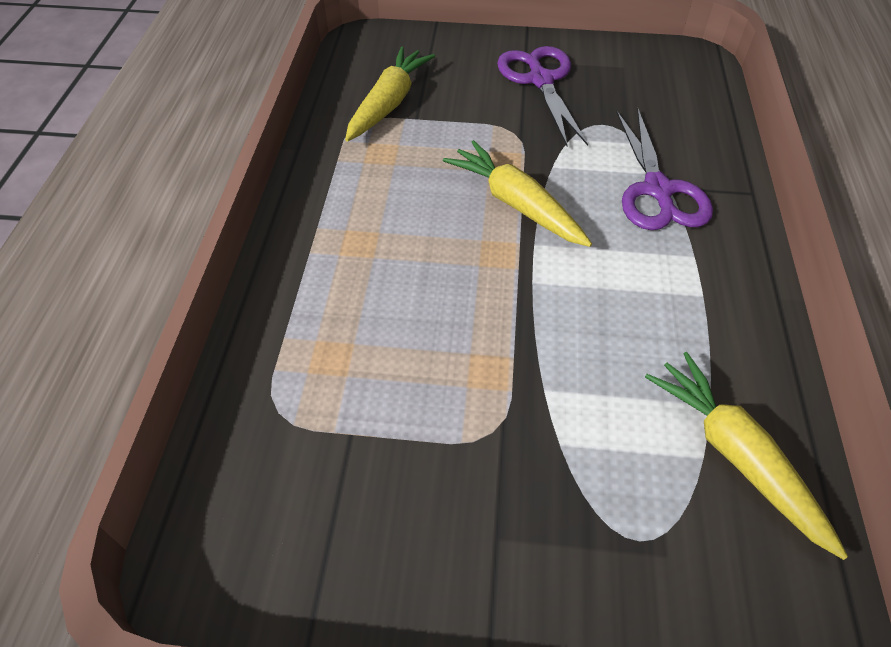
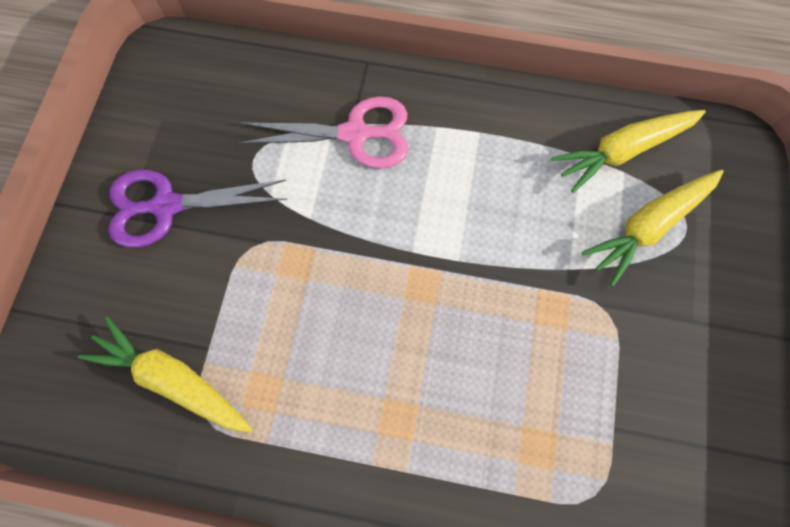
camera: 85 degrees left, 20 degrees up
(516, 204) = (359, 260): yellow carrot -> yellow carrot (648, 226)
(657, 190) = (355, 134): purple scissors -> pink scissors

